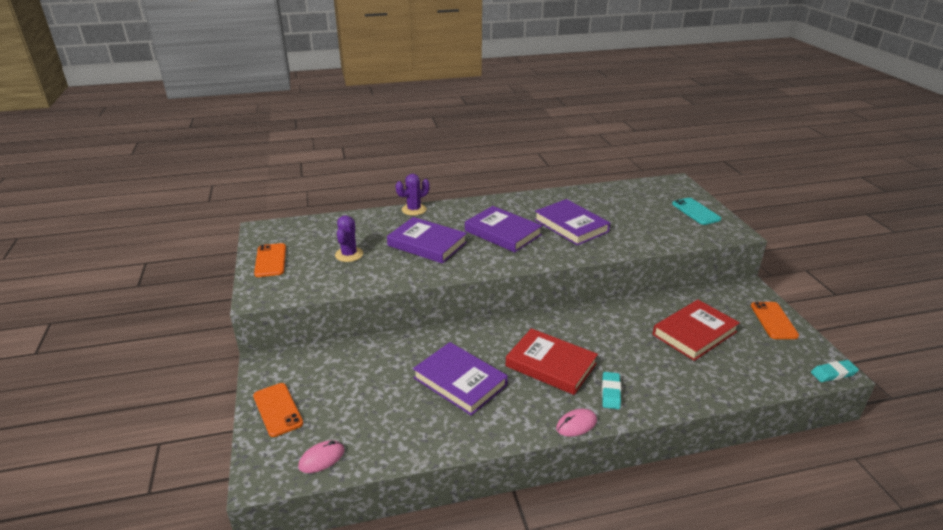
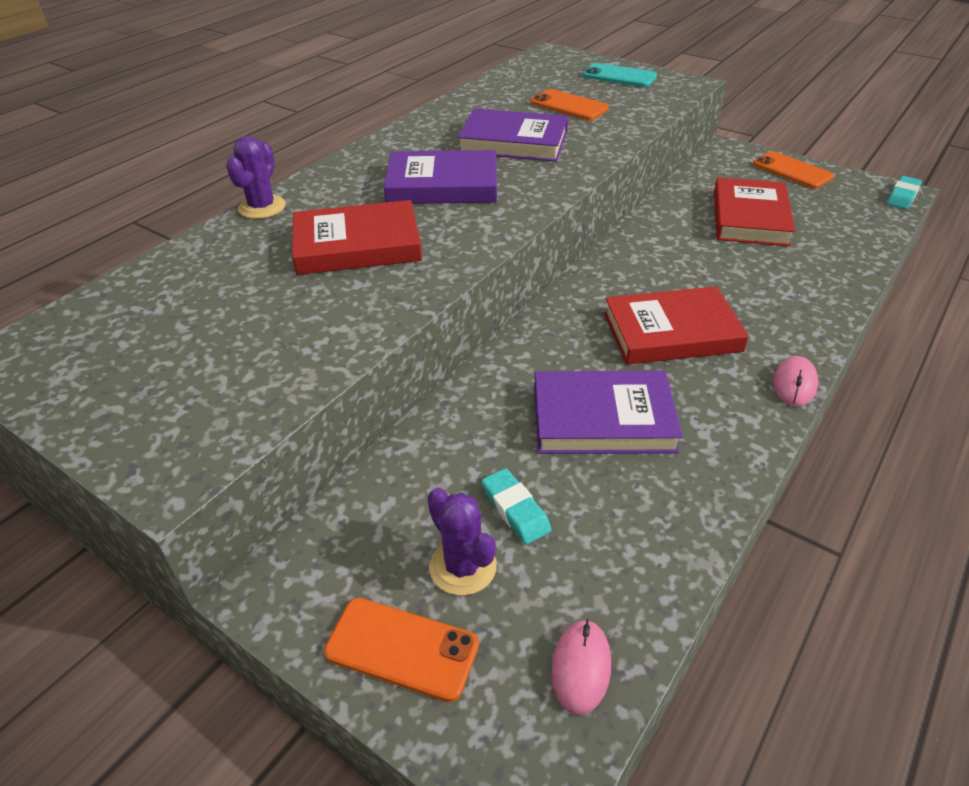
camera: 40 degrees left, 10 degrees up
(270, 260) = (104, 400): orange phone -> orange phone (569, 106)
(349, 254) = (250, 318): purple cactus -> purple cactus (463, 566)
(427, 244) = (357, 245): purple book -> red book
(610, 393) = (772, 326): turquoise eraser -> turquoise eraser (515, 509)

